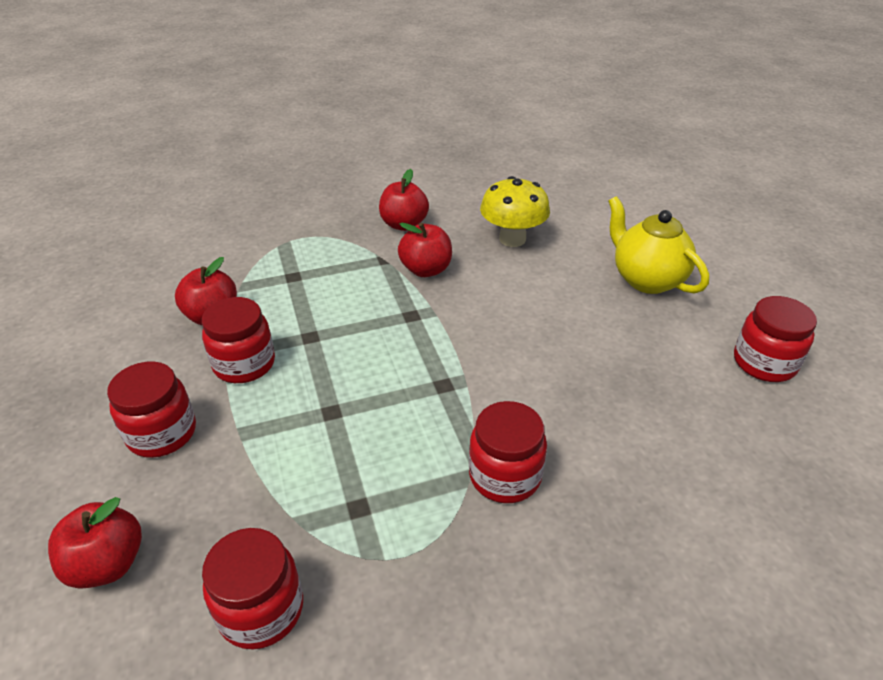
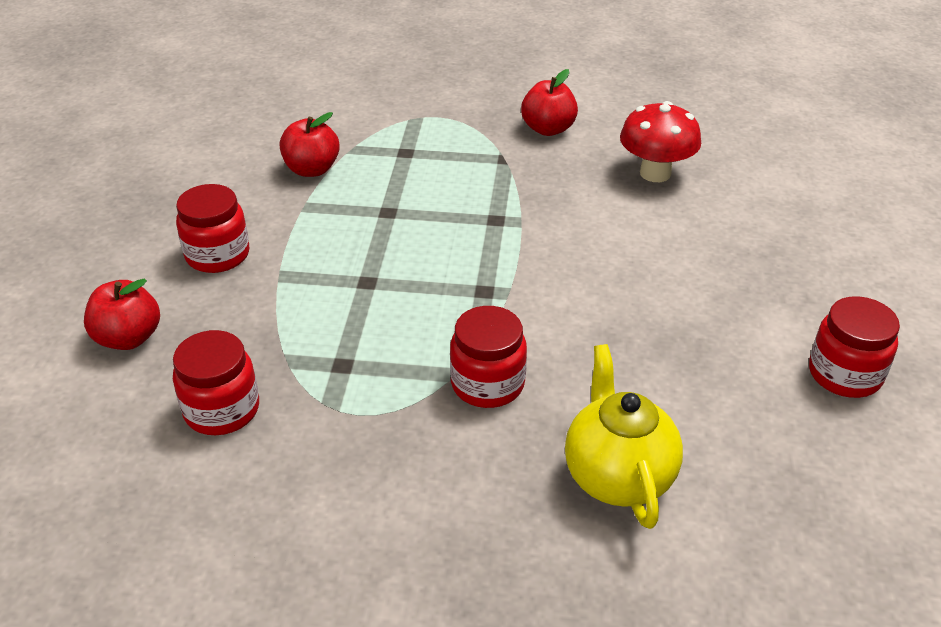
camera: 25 degrees right, 0 degrees up
(244, 364) = (316, 219): red jar -> none
(426, 270) = (540, 180): red apple -> none
(512, 239) = (655, 173): yellow mushroom -> red mushroom
(646, 279) = (777, 254): yellow teapot -> yellow teapot (617, 476)

